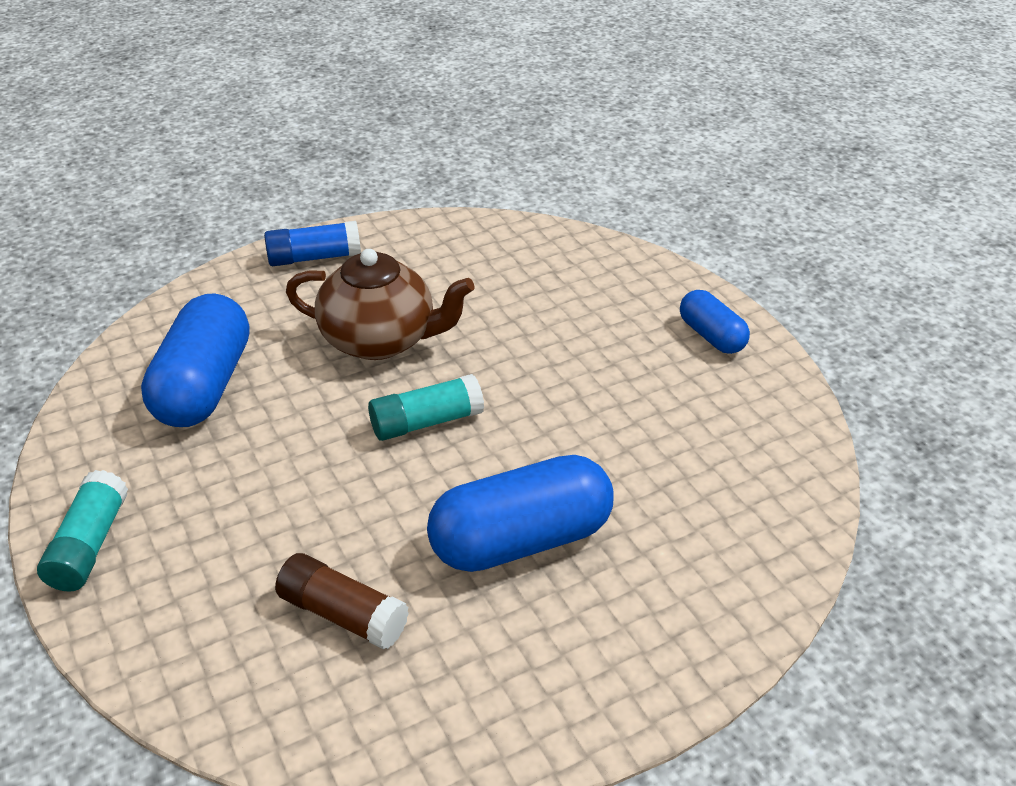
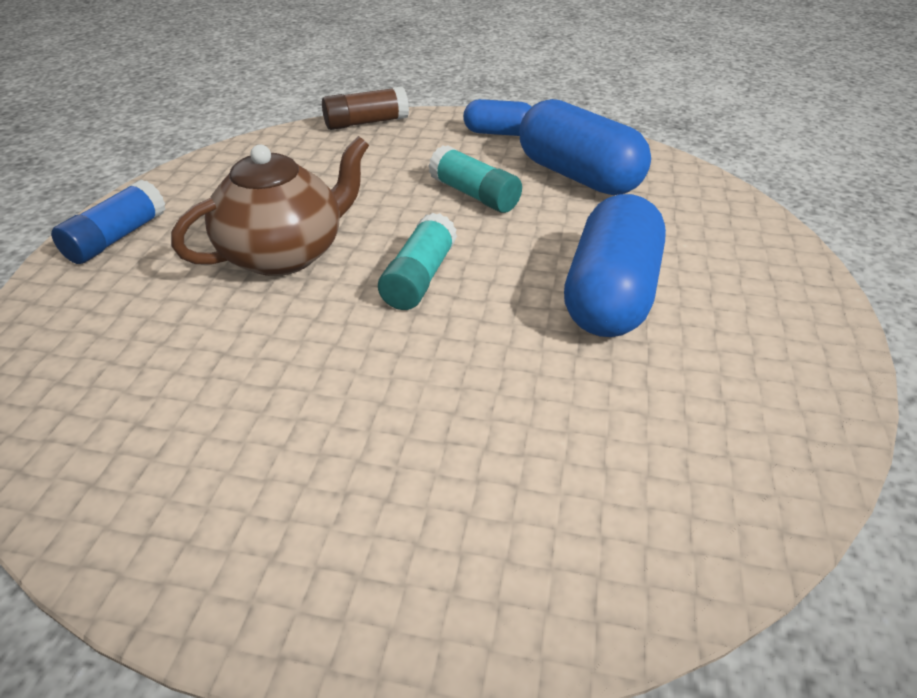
camera: 50 degrees left, 0 degrees up
(89, 545) = (290, 594): turquoise glue stick -> turquoise glue stick (474, 195)
(204, 386) = (173, 383): blue capsule -> blue capsule (578, 176)
(343, 614) = (601, 431): brown glue stick -> brown glue stick (366, 123)

